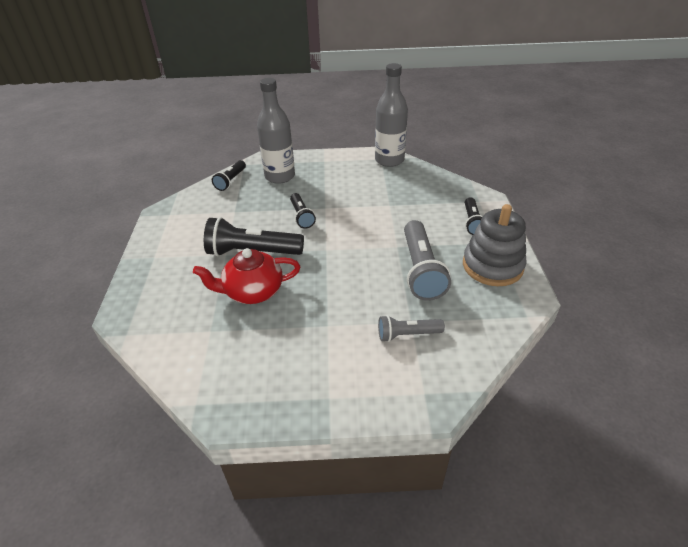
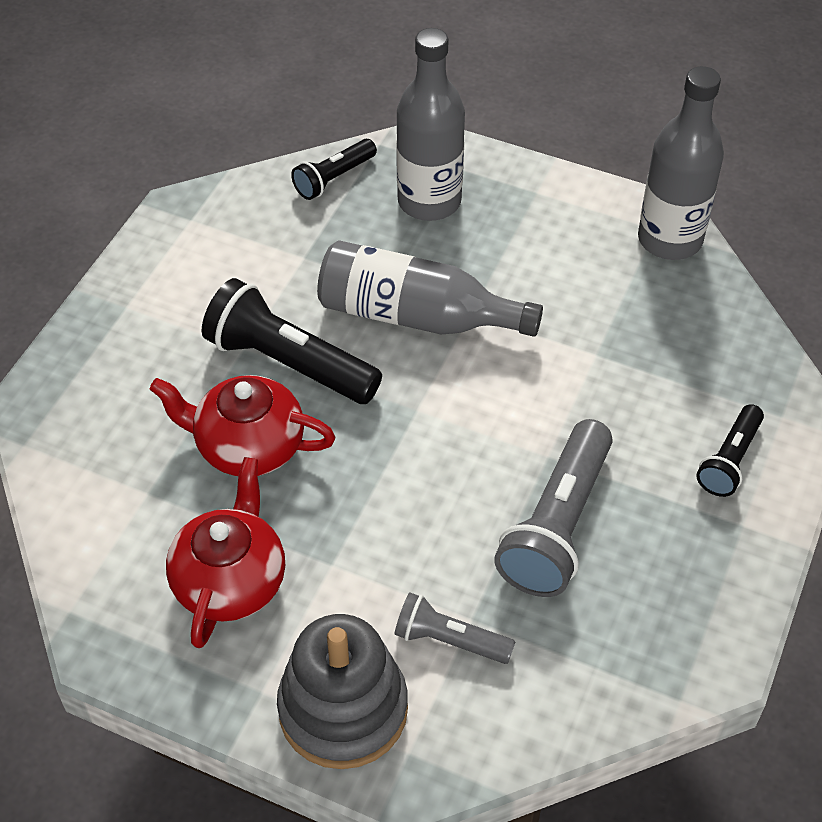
camera: 25 degrees right, 10 degrees up
(280, 353) = (230, 581): none -> red teapot
(301, 216) = (416, 316): black flashlight -> grey bottle
(492, 266) = (695, 573): grey stacking toy -> grey stacking toy (343, 709)

